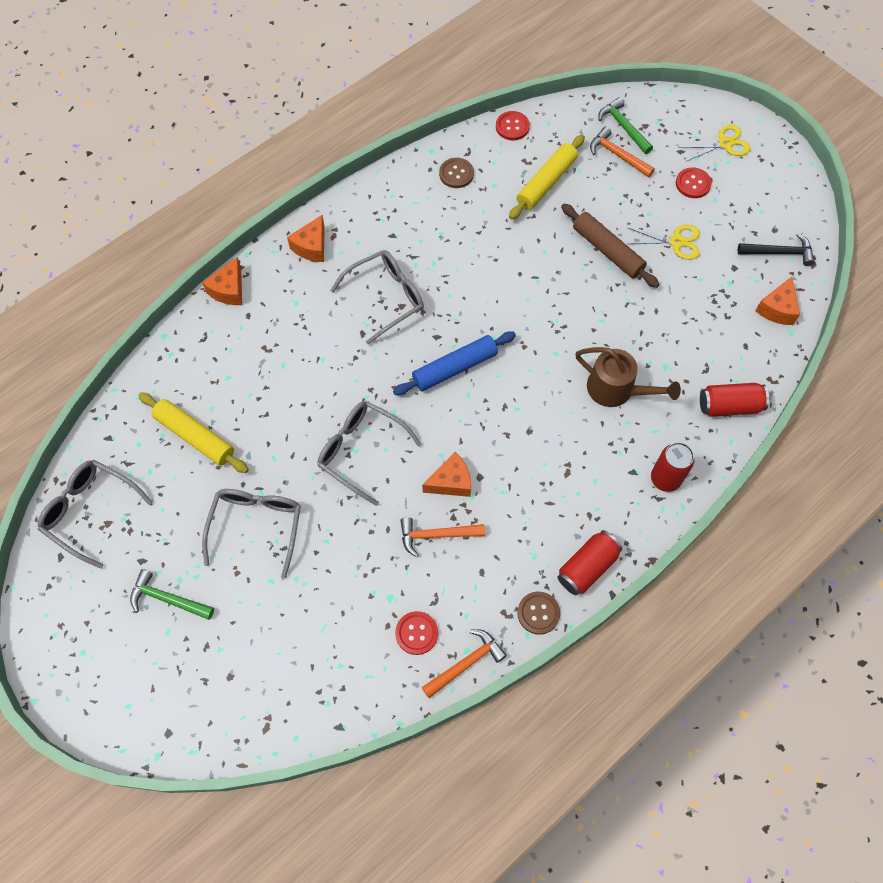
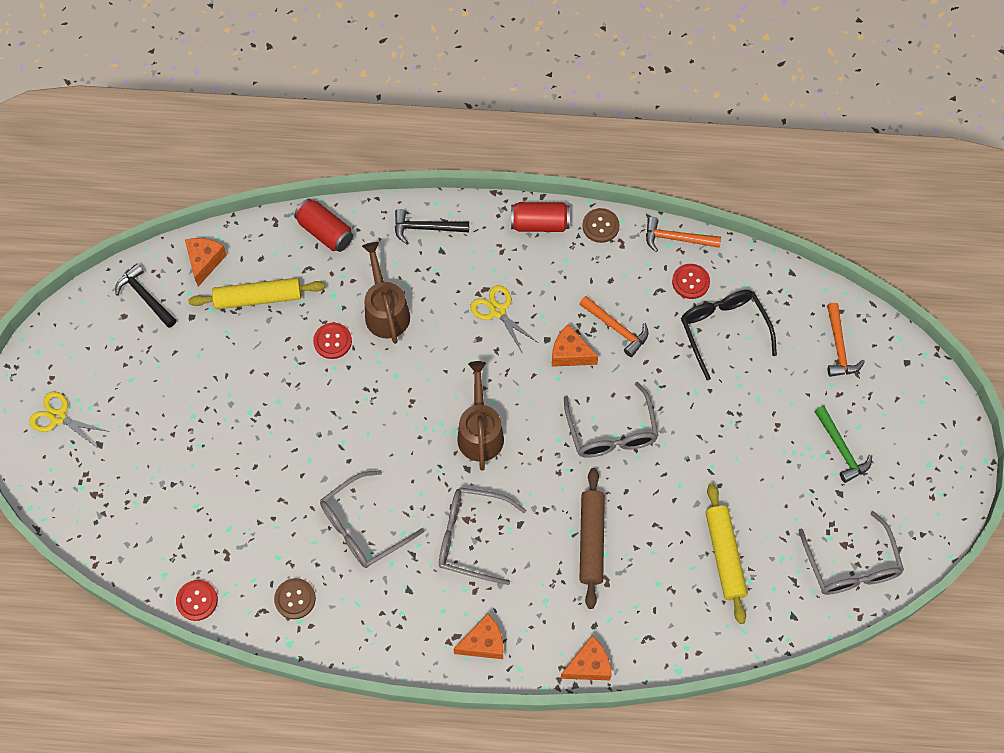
camera: 135 degrees left, 0 degrees up
(256, 526) = (736, 445): grey glasses -> grey glasses (363, 527)
(350, 614) = (723, 330): none -> black glasses
(454, 368) = (480, 431): blue rolling pin -> brown watering can
(546, 182) = (235, 519): yellow rolling pin -> yellow rolling pin (258, 298)
(607, 250) = (262, 416): brown rolling pin -> brown rolling pin (591, 540)
(617, 155) = (150, 489): orange hammer -> orange hammer (839, 347)
(623, 127) = (112, 510): green hammer -> none
(665, 479) = (426, 228): red can -> black hammer
(676, 242) = (204, 375): yellow scissors -> yellow scissors (497, 311)
(693, 184) = (129, 408): red button -> red button (332, 341)
(777, 309) = (204, 261): orange cheese -> orange cheese turned 60 degrees counterclockwise

